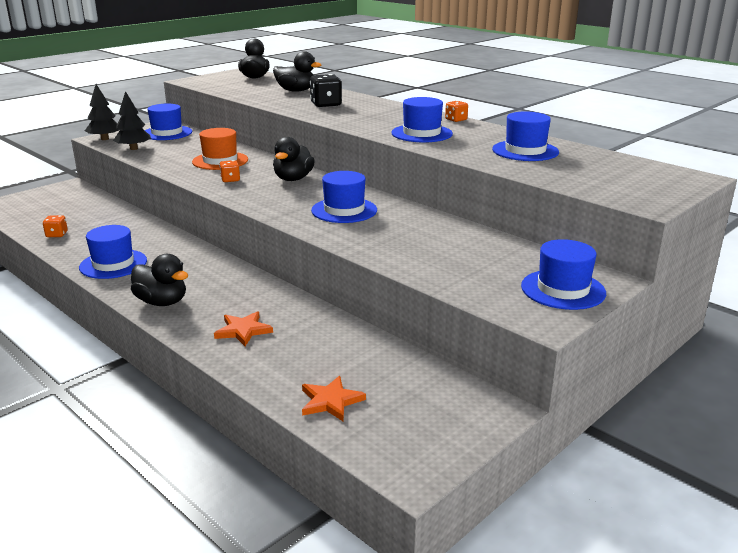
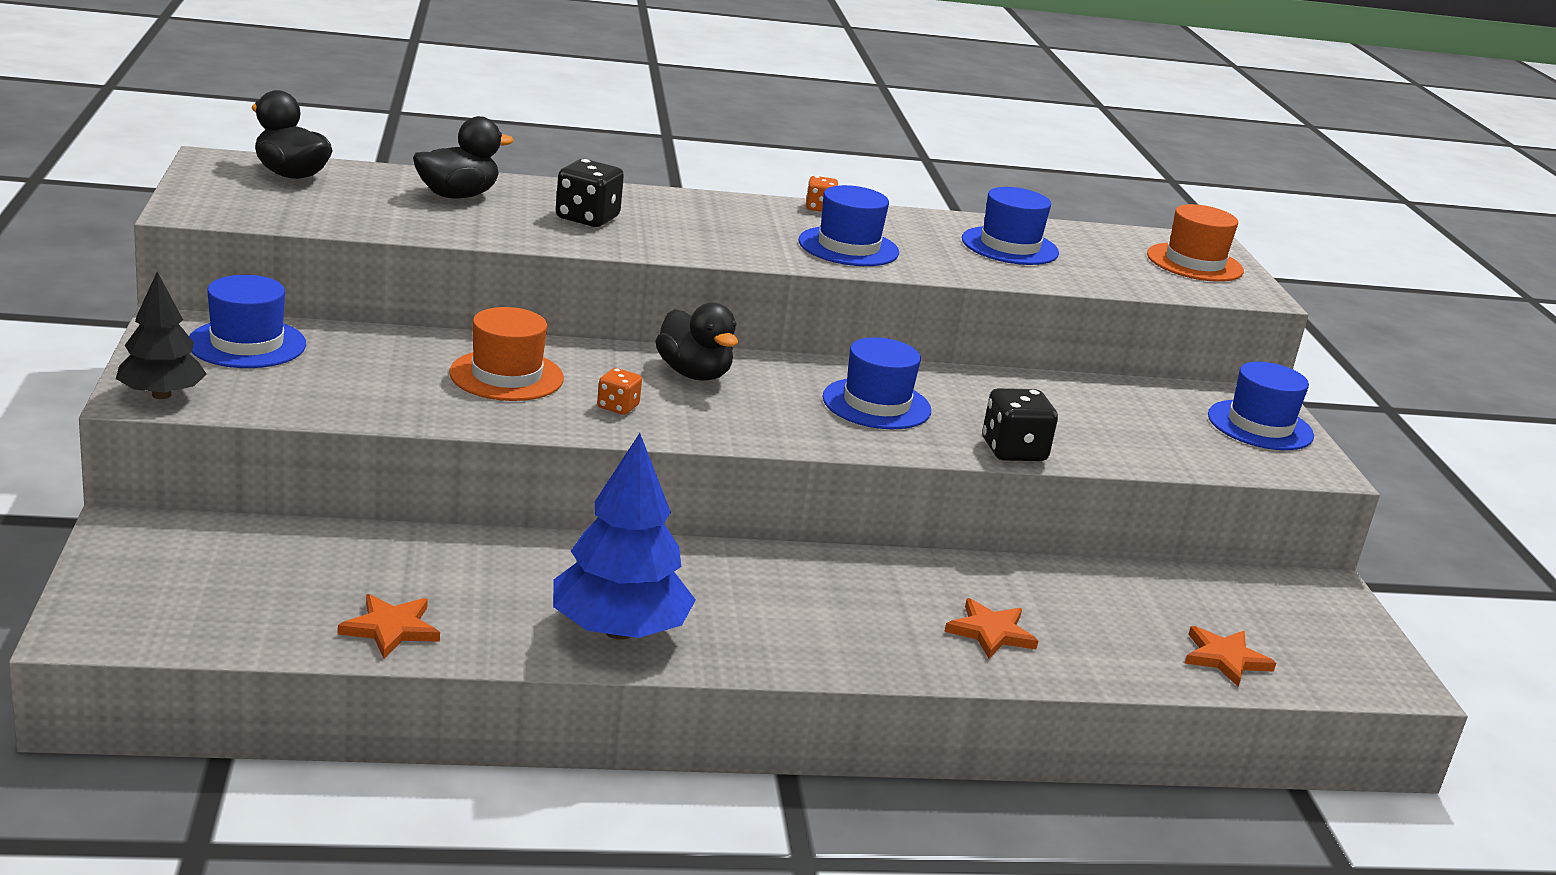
camera: 55 degrees left, 0 degrees up
(57, 234) = (391, 628): orange dice -> orange star
(113, 264) = (619, 630): blue hat -> blue tree
(133, 148) = (287, 399): black tree -> none
(162, 302) = (824, 648): black duck -> none
(360, 246) = (1013, 451): none -> black dice
(646, 182) = (1194, 263): none -> orange hat

